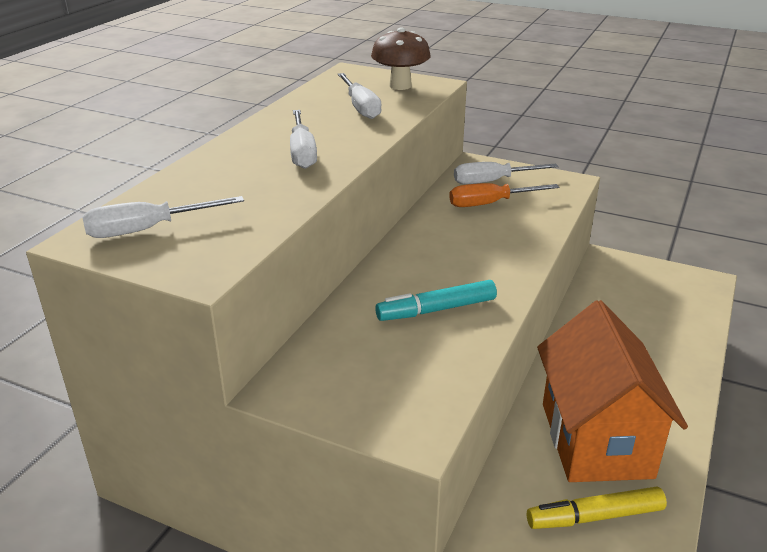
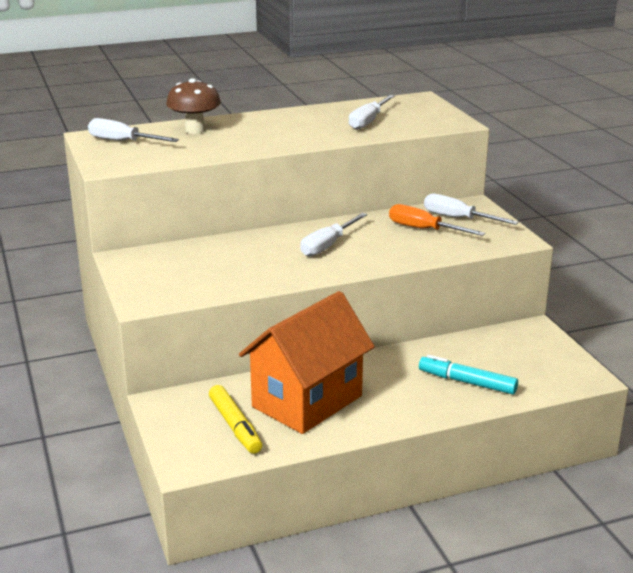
camera: 45 degrees right, 5 degrees down
(302, 152) = (272, 134): white screwdriver -> white screwdriver (328, 245)
(400, 86) = (429, 117): brown mushroom -> brown mushroom (195, 130)
(436, 310) = (263, 263): turquoise marker -> turquoise marker (467, 382)
(595, 517) = (235, 426): yellow marker -> yellow marker turned 150 degrees counterclockwise

